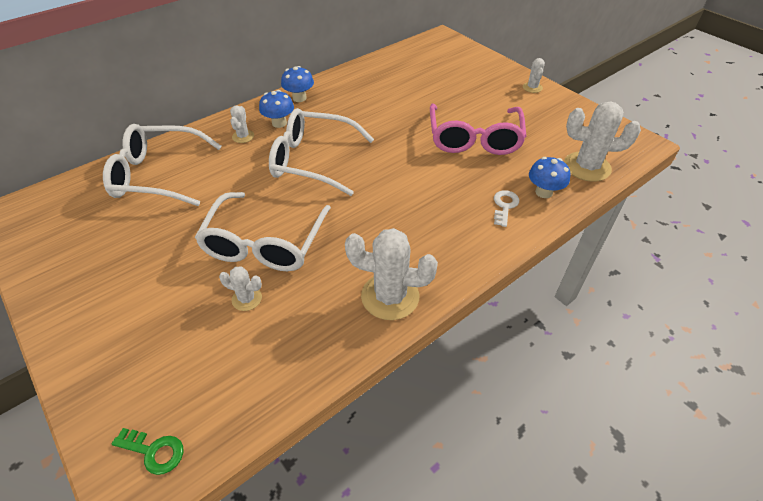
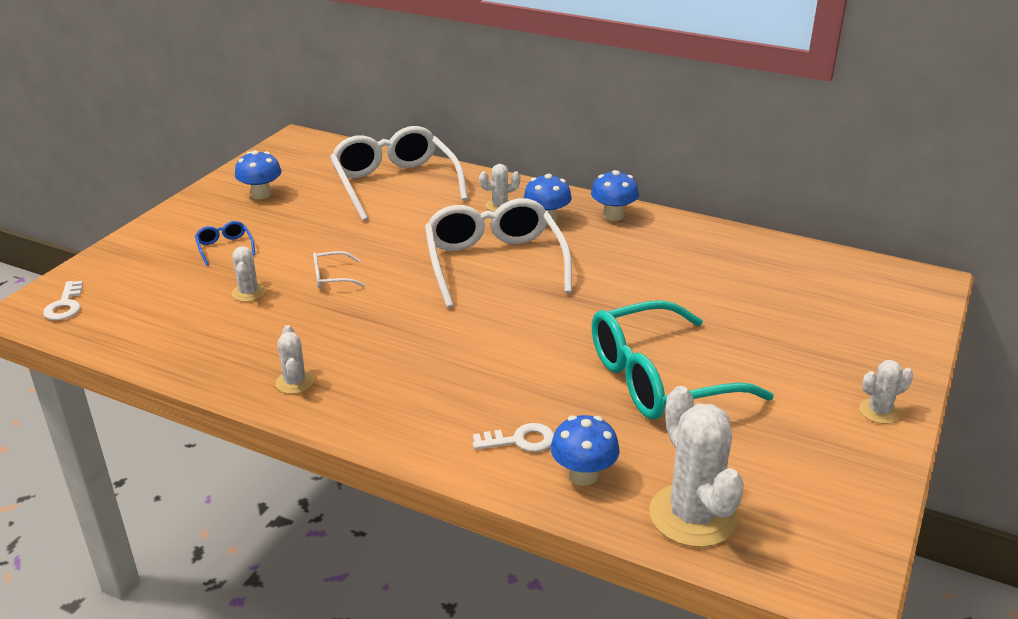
camera: 65 degrees right, 15 degrees down
(87, 257) = (261, 194): none -> blue mushroom
(154, 451) = (65, 305): green key -> white key
(158, 300) = (225, 247): none -> blue glasses
(265, 243) = (332, 277): white glasses -> white glasses, size x0.41
(390, 296) = (295, 382): white cactus -> white cactus, size x0.51
(474, 139) = (659, 379): pink glasses -> turquoise glasses

